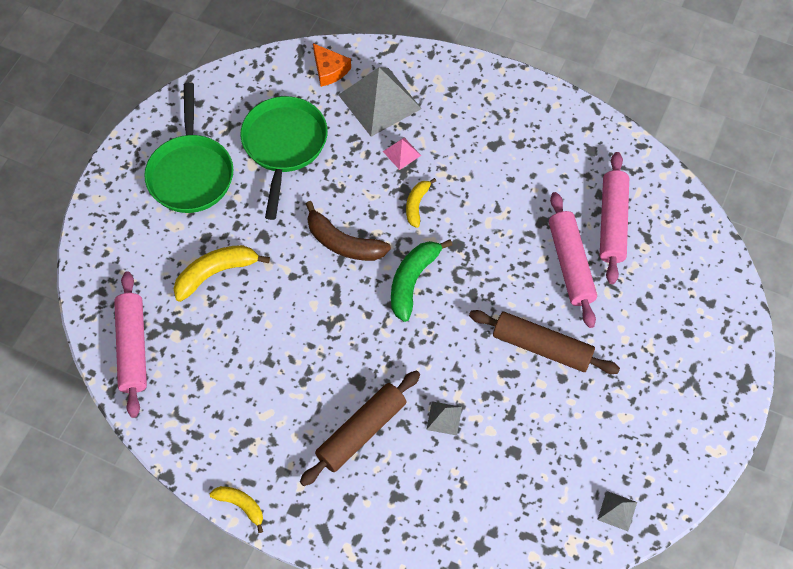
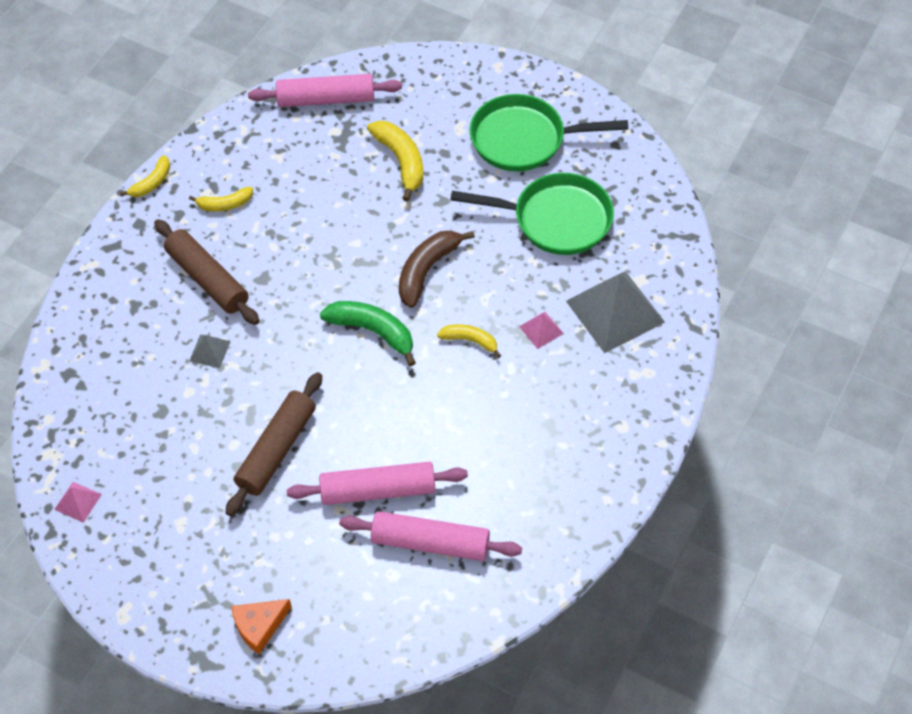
camera: 95 degrees right, 5 degrees down
(269, 428) = (224, 204): none -> yellow banana
(329, 70) = (661, 264): orange cheese -> orange cheese (259, 626)
(617, 511) = (78, 502): grey pyramid -> pink pyramid

